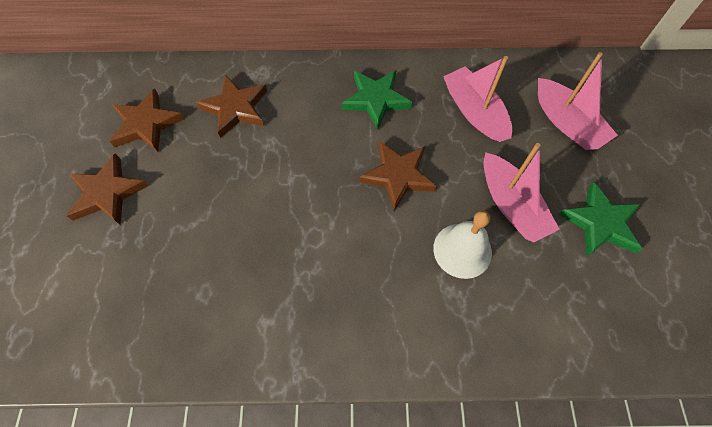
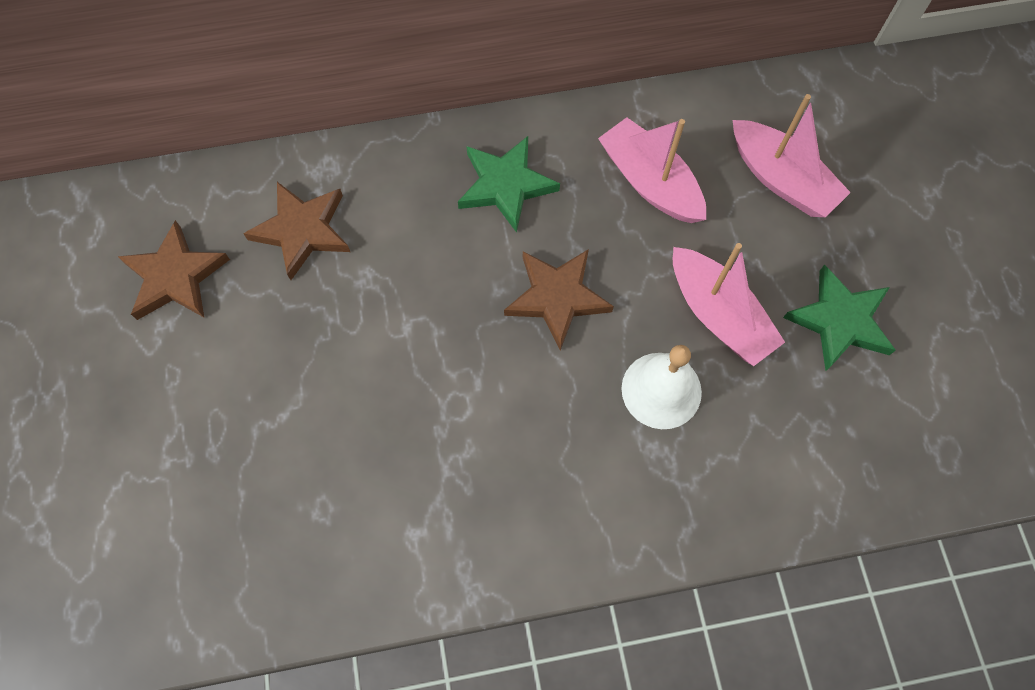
camera: 10 degrees left, 5 degrees up
(107, 193) = (147, 391): brown star -> none

